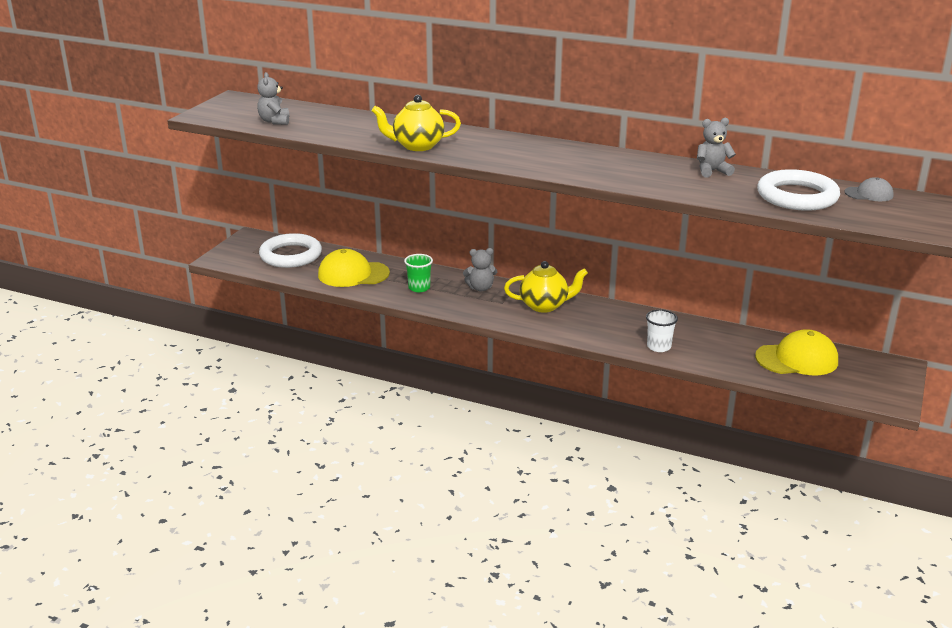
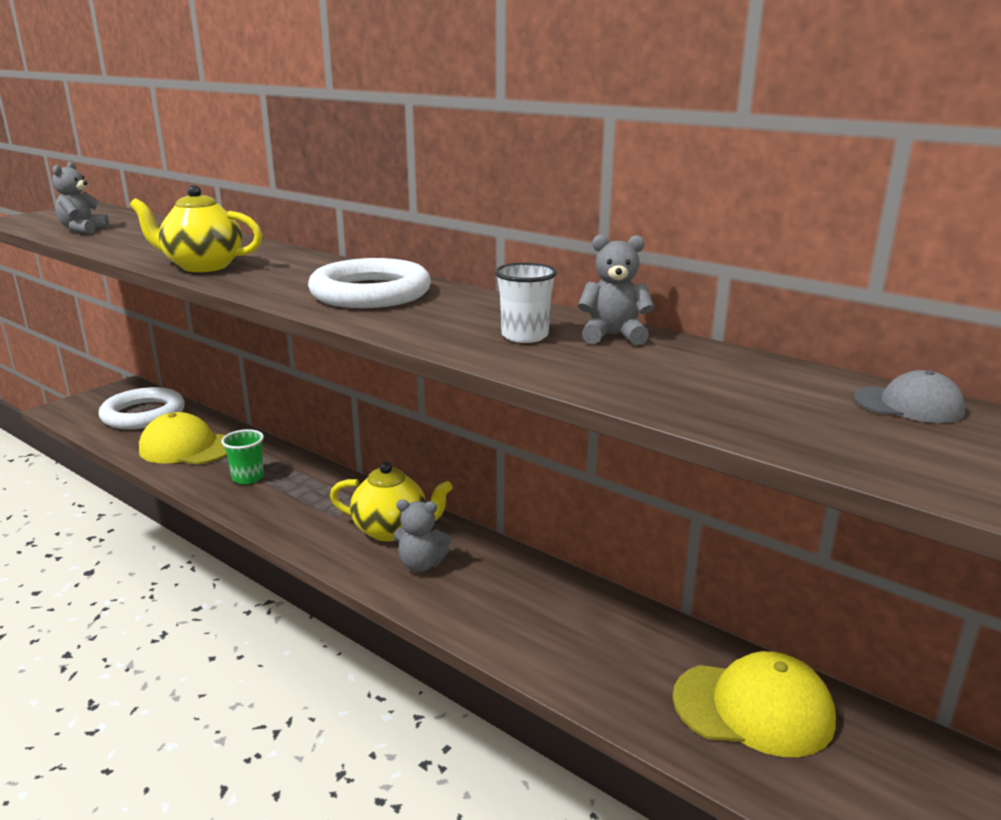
camera: 15 degrees right, 5 degrees down
(480, 288) = (327, 489): grey teddy bear -> grey teddy bear (421, 564)
(658, 347) = (515, 634): white cup -> white cup (524, 336)
(797, 196) = (744, 393): white ring -> white ring (370, 293)

